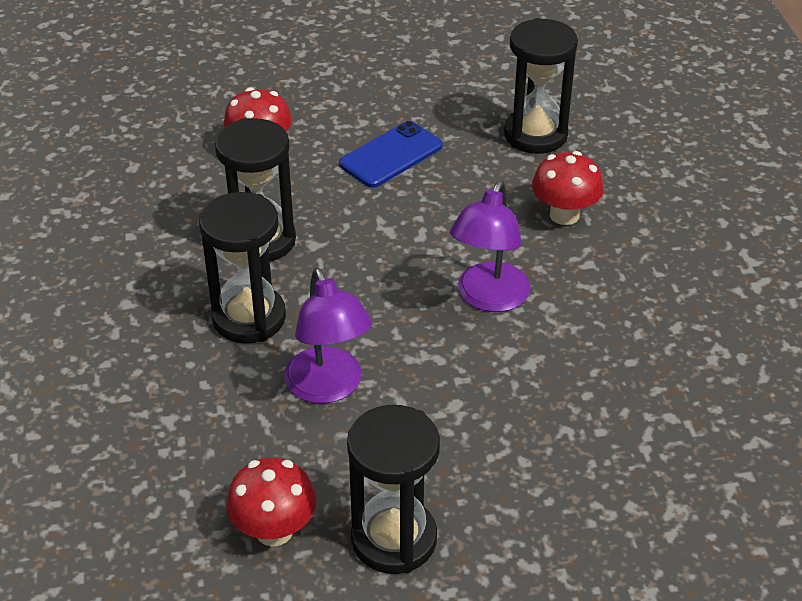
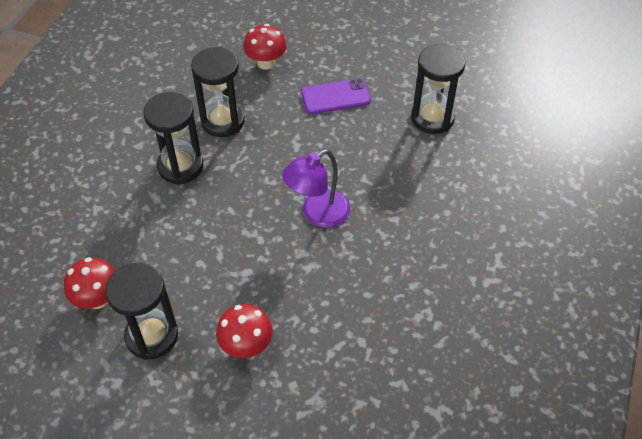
camera: 30 degrees right, 10 degrees up
(328, 388) = (188, 229): purple lamp -> none
(391, 155) = (335, 97): blue phone -> purple phone
(564, 215) = (406, 180): red mushroom -> red mushroom (246, 346)

